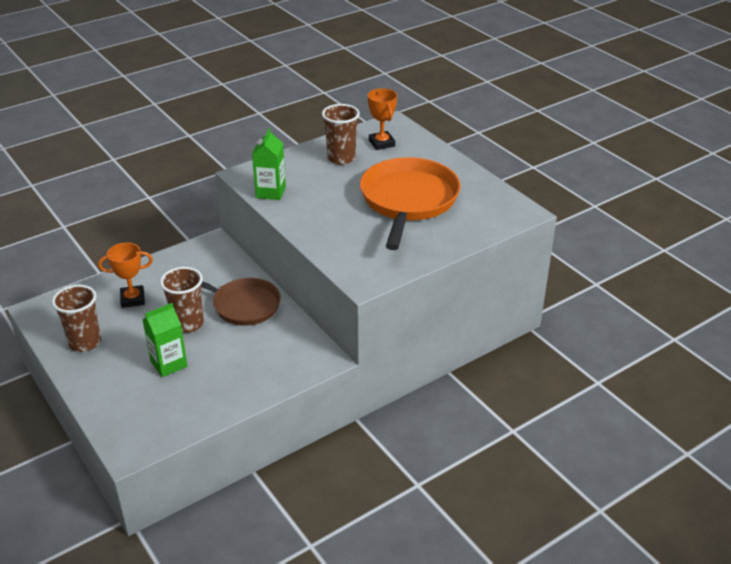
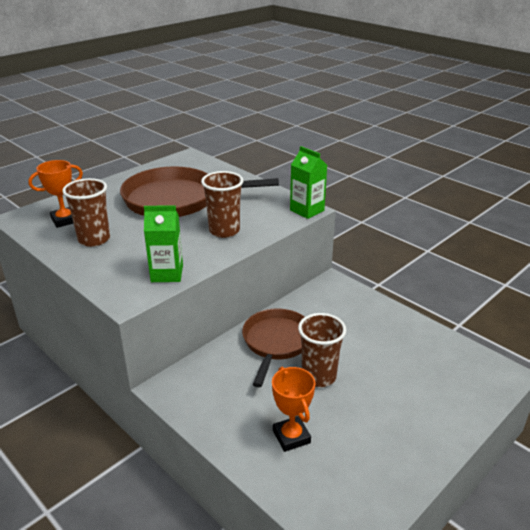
camera: 100 degrees left, 5 degrees down
(85, 342) = (384, 459): brown cup -> brown cup (224, 231)
(169, 364) = (384, 376): green carton -> green carton (307, 210)
(408, 201) = (177, 199): orange pan -> brown pan

